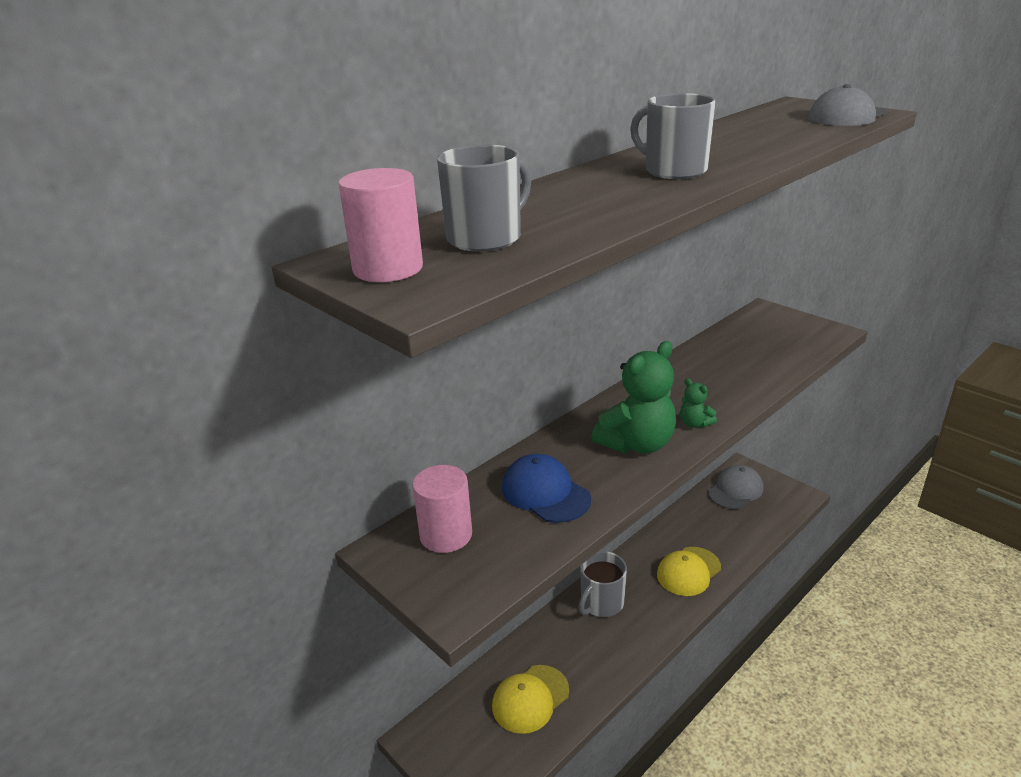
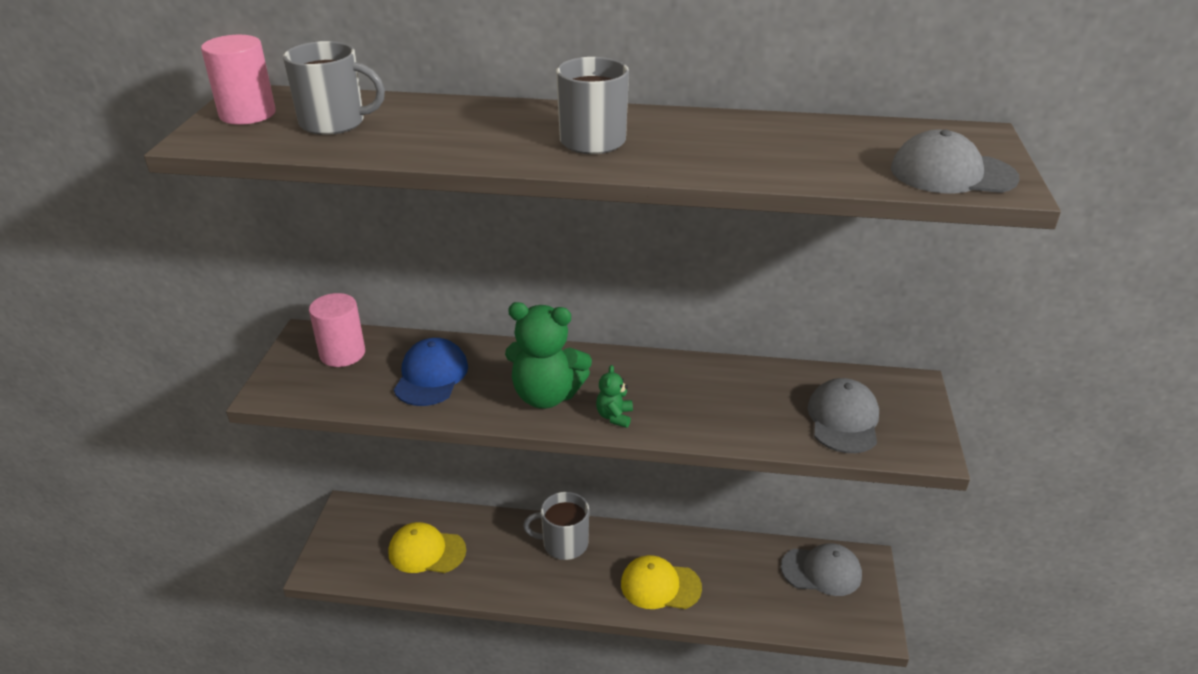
camera: 50 degrees right, 5 degrees up
(779, 344) = (843, 420): none -> grey cap

